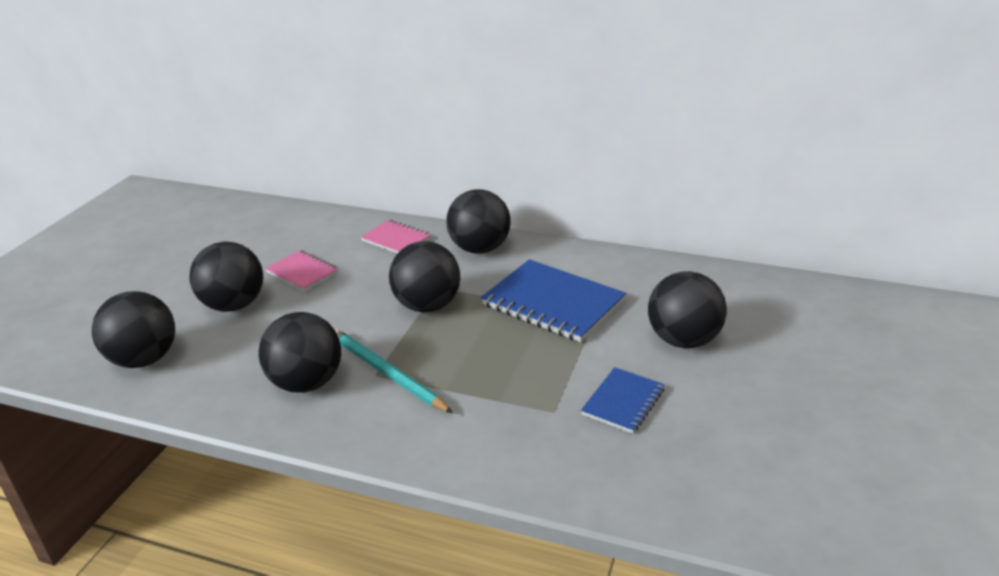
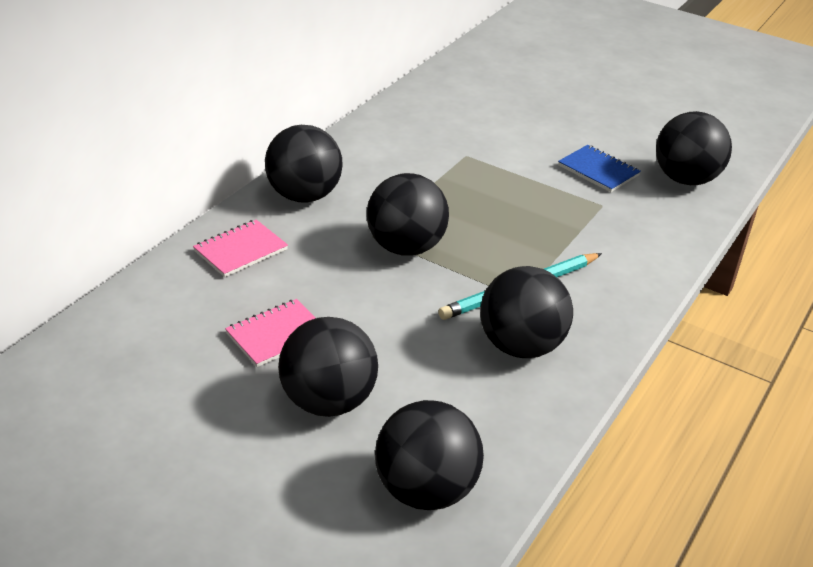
camera: 80 degrees left, 5 degrees up
(553, 303) = (438, 173): blue notebook -> none
(683, 340) = (523, 125): black ball -> black ball (685, 179)

